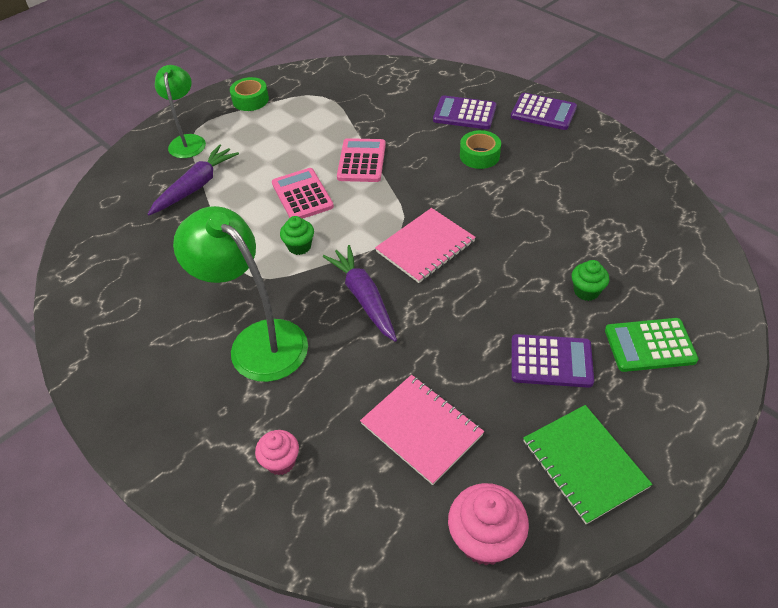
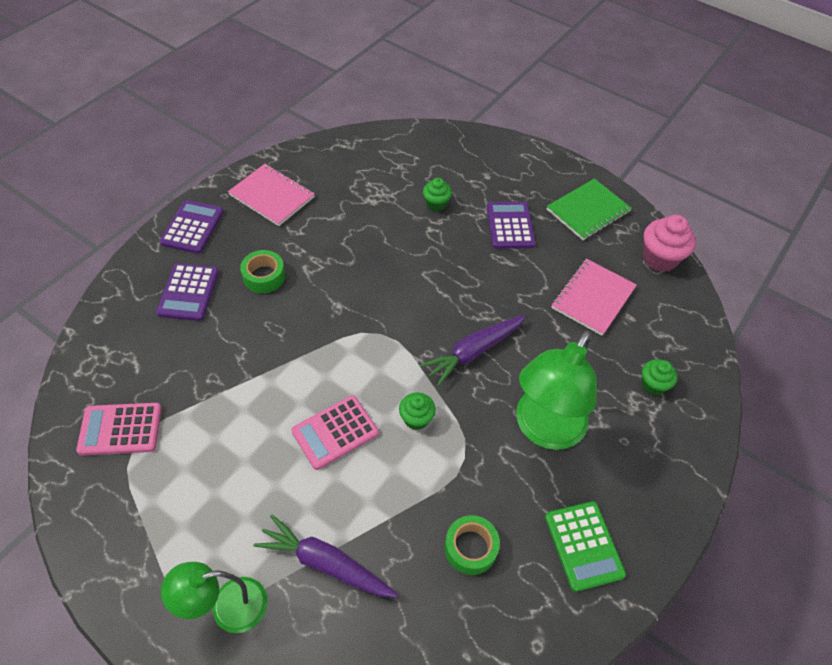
camera: 105 degrees left, 5 degrees up
(250, 100) = (131, 543): green tape -> green tape (470, 548)
(281, 461) = (653, 385): pink cupcake -> green cupcake
(361, 161) = (273, 381): pink calculator -> pink calculator (120, 429)
(425, 247) = (401, 311): pink notebook -> pink notebook (272, 196)
(650, 345) = (481, 174): green calculator -> green calculator (583, 545)

